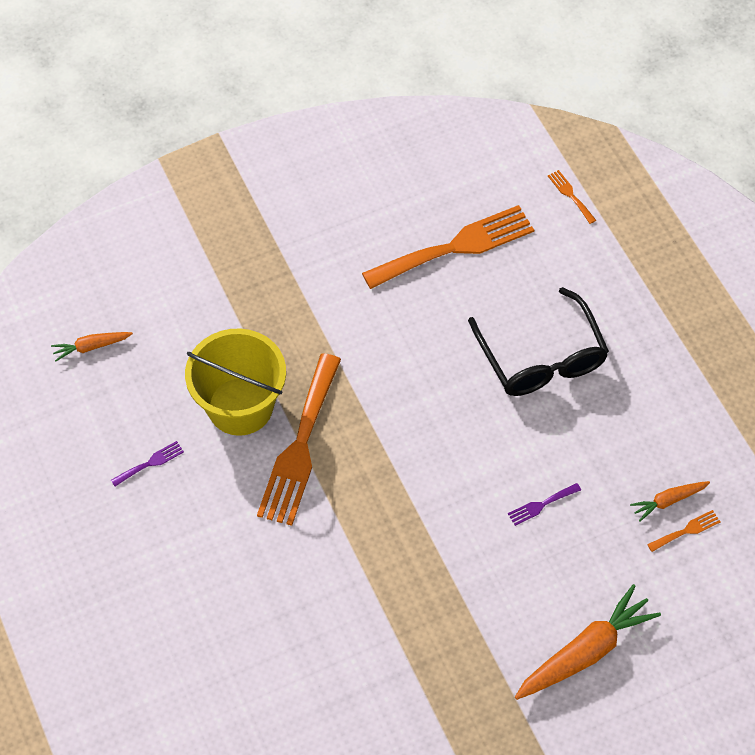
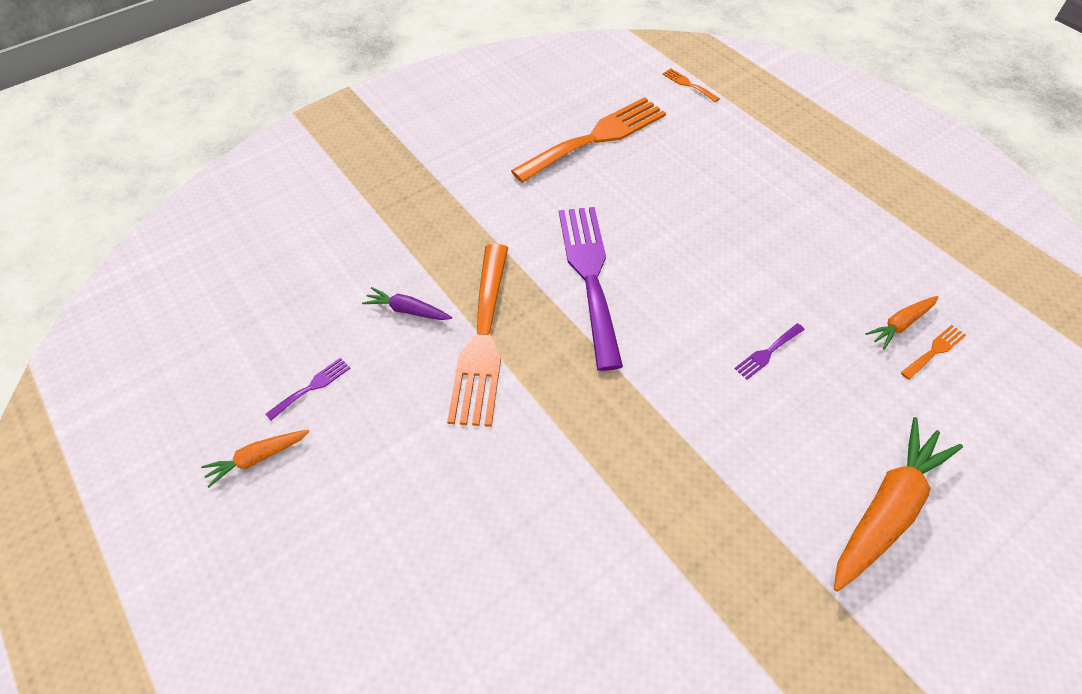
camera: 10 degrees left, 5 degrees down
(91, 347) = (234, 280): orange carrot -> orange carrot (258, 458)
(240, 406) = (408, 310): yellow bucket -> purple carrot
(408, 401) = (590, 275): none -> purple fork
(541, 358) = (713, 215): black glasses -> none

